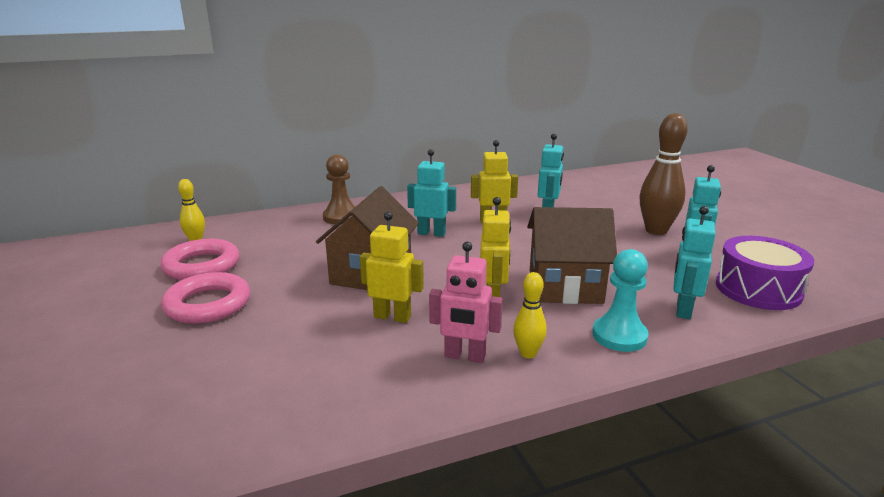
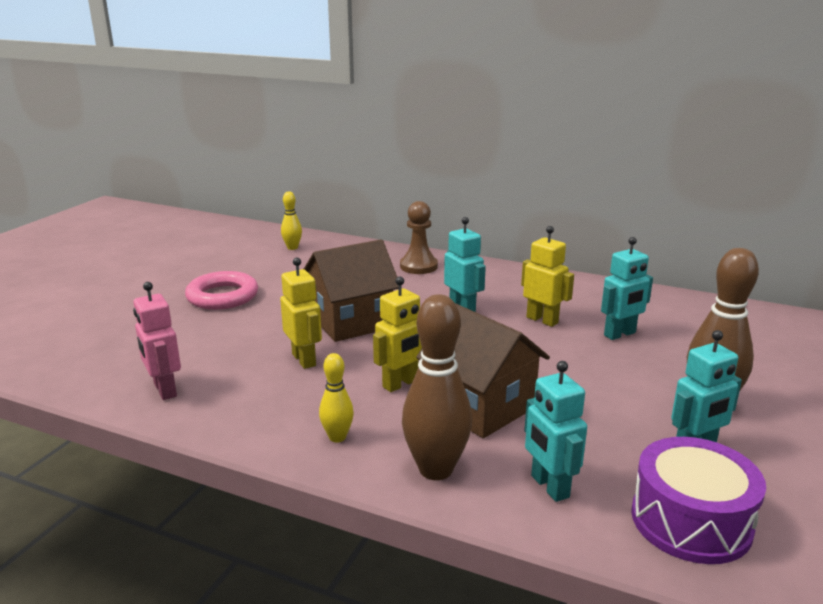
camera: 45 degrees right, 0 degrees up
(202, 265) = (264, 268): pink ring -> none
(464, 356) = (293, 413): pink robot -> pink robot (164, 390)
(619, 336) = (436, 469): turquoise pawn -> brown bowling pin
(683, 310) = (549, 486): turquoise robot -> turquoise robot turned 90 degrees counterclockwise

